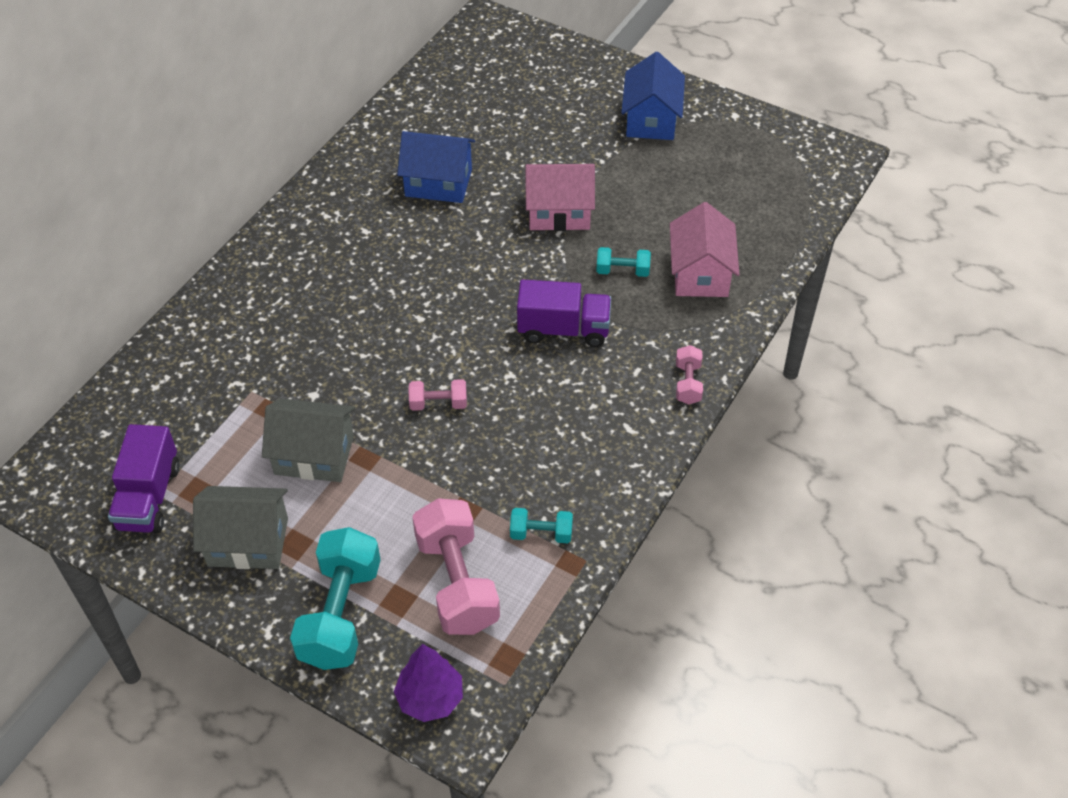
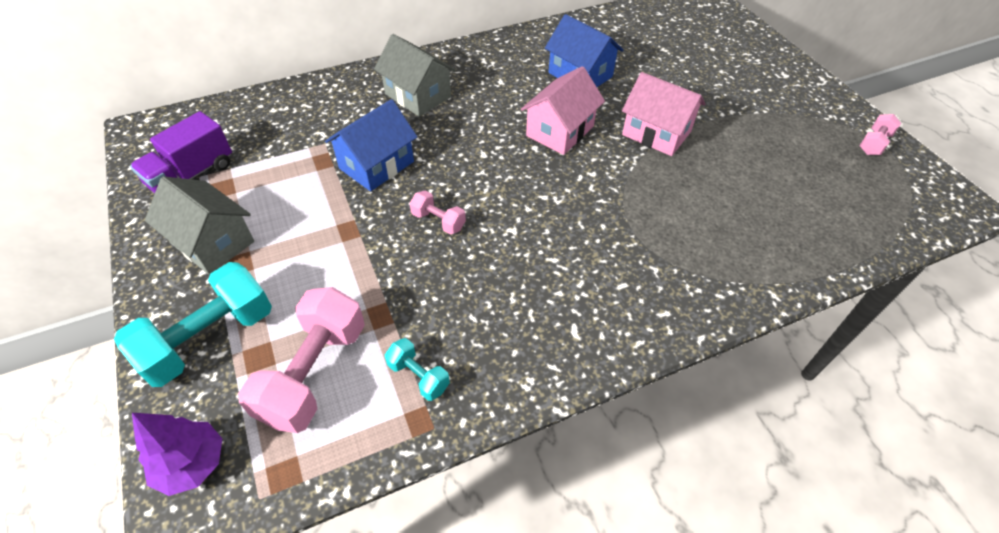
camera: 35 degrees right, 0 degrees up
(314, 455) = (317, 208): grey house -> grey house (418, 95)
(563, 329) = (586, 219): purple truck -> none
(622, 271) = (675, 200): turquoise dumbbell -> none
(651, 120) = (788, 103): blue house -> blue house (376, 165)
(688, 383) = (661, 322): pink dumbbell -> pink dumbbell (874, 143)
(700, 273) = (745, 236): pink house -> pink house (560, 131)

